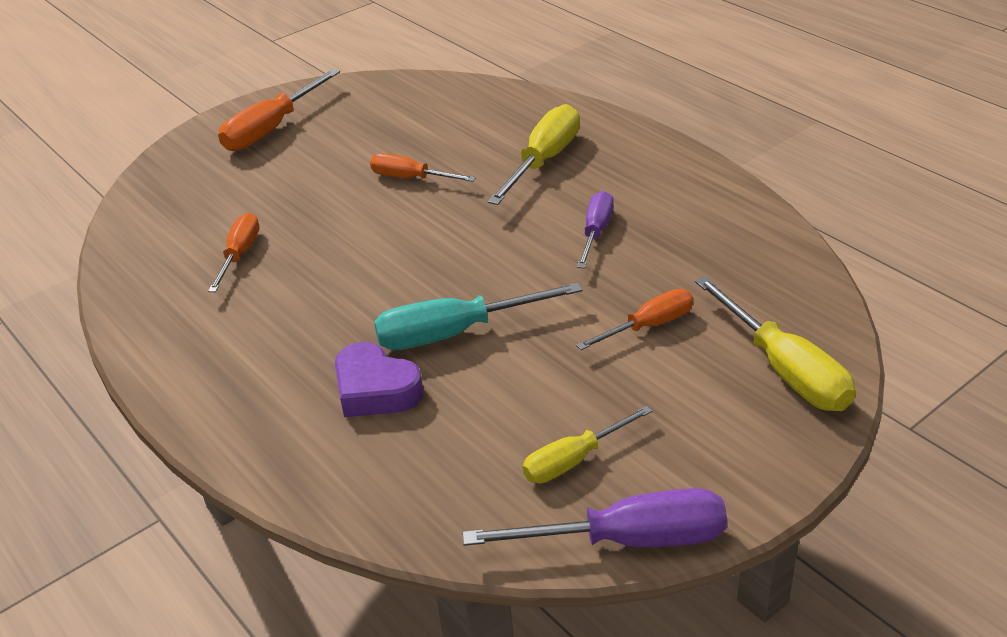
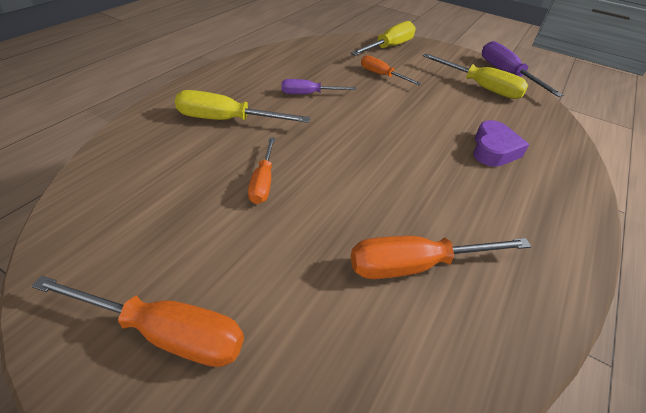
camera: 115 degrees left, 5 degrees up
(239, 254) = (416, 265): orange screwdriver -> orange screwdriver, size x1.58
(455, 333) = (428, 130): turquoise screwdriver -> none
(574, 460) = (481, 87): yellow screwdriver -> yellow screwdriver, size x1.58

